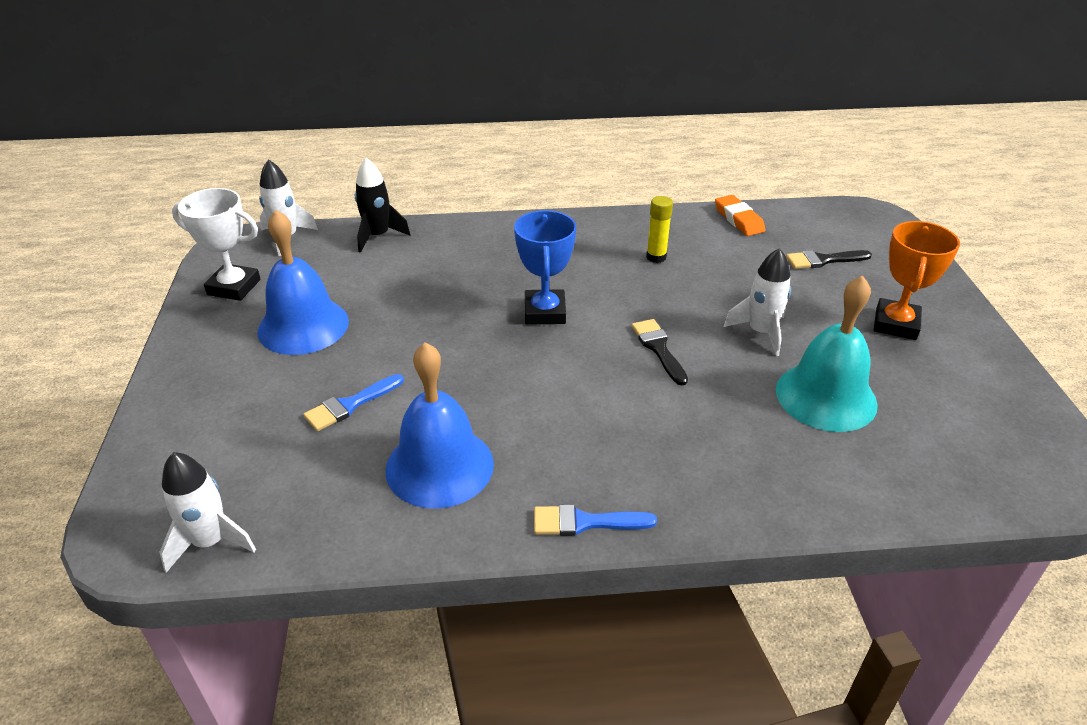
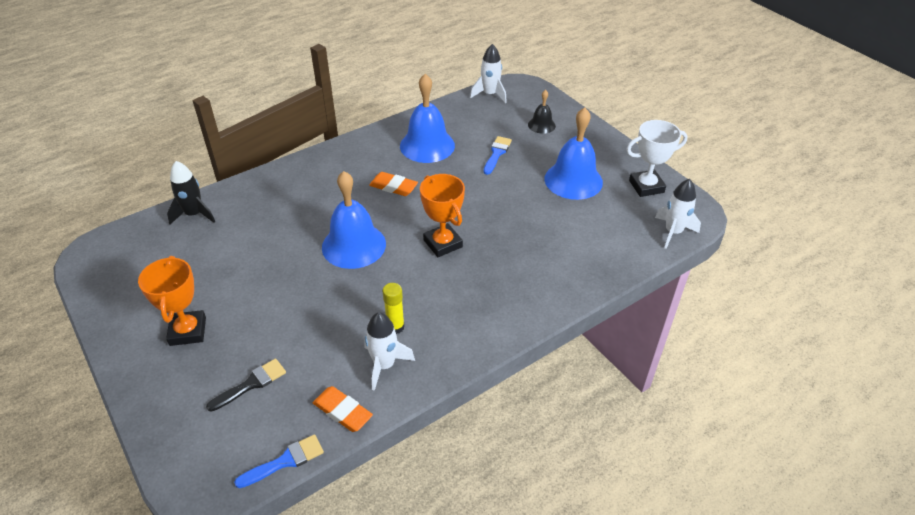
camera: 150 degrees right, 5 degrees up
(221, 428) = (541, 125): none -> black bell
(378, 236) = (616, 260): black rocket -> black rocket (194, 214)
(545, 312) = (443, 243): blue trophy -> orange trophy
(551, 410) = (393, 187): none -> orange eraser
(585, 522) = (345, 148): blue brush -> blue brush (285, 461)
(658, 348) = (354, 245): black brush -> blue bell
(761, 332) = (289, 284): white rocket -> white rocket (384, 365)
(826, 396) = (237, 251): turquoise bell -> none

